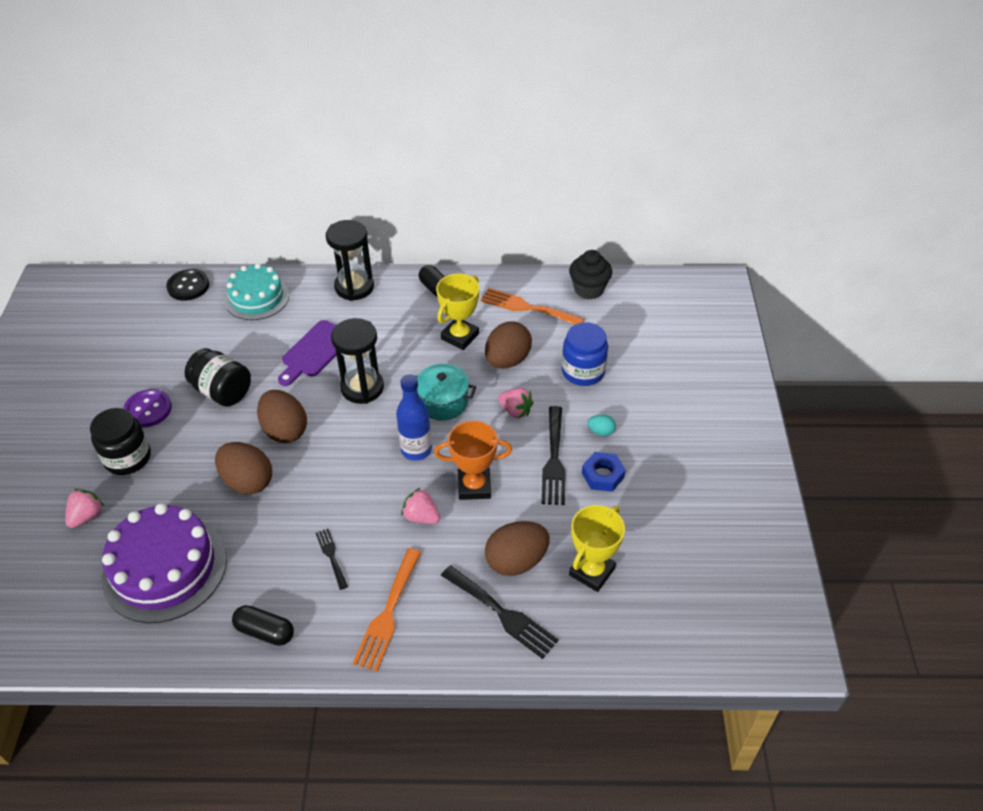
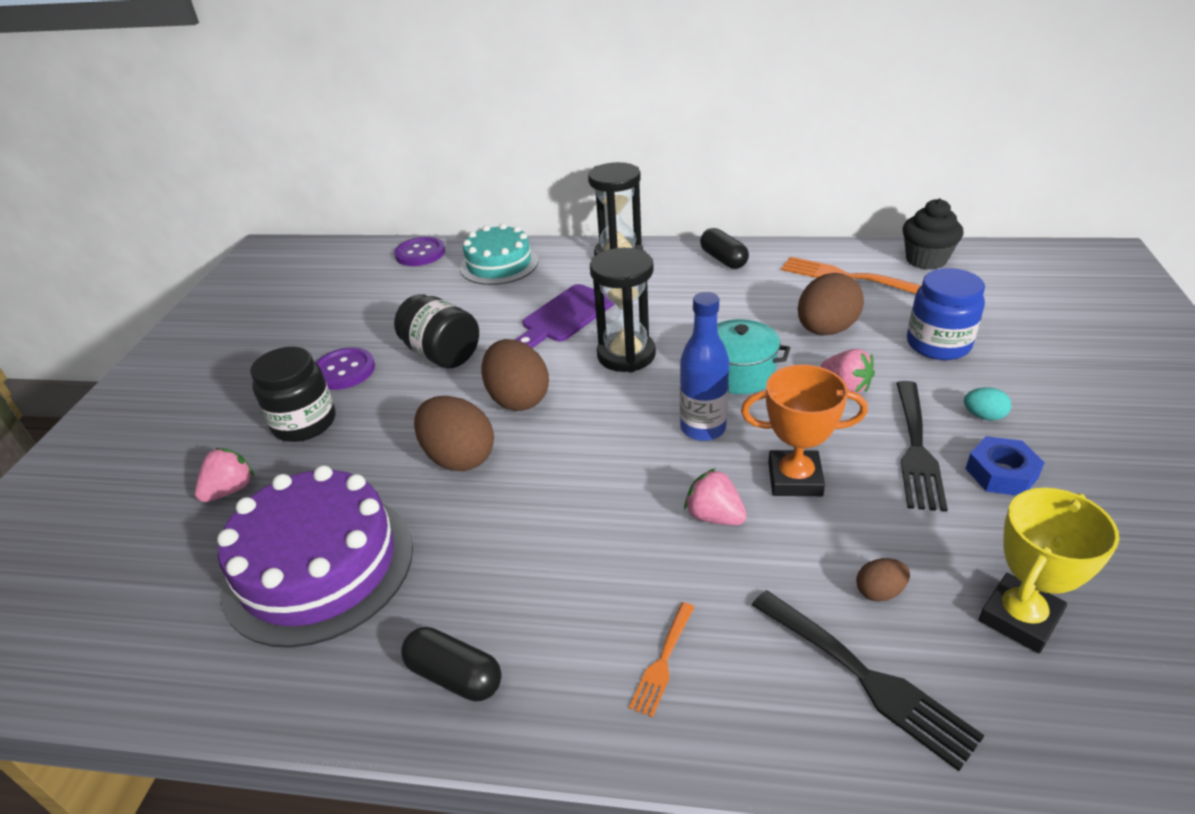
camera: 10 degrees right, 10 degrees down
(188, 286) = (420, 253): black button -> purple button
(331, 556) = (572, 565): black fork -> none
(388, 613) = (663, 662): orange fork -> orange fork, size x0.56
(460, 336) = (757, 304): yellow trophy -> none
(516, 561) = (879, 591): brown egg -> brown egg, size x0.47

